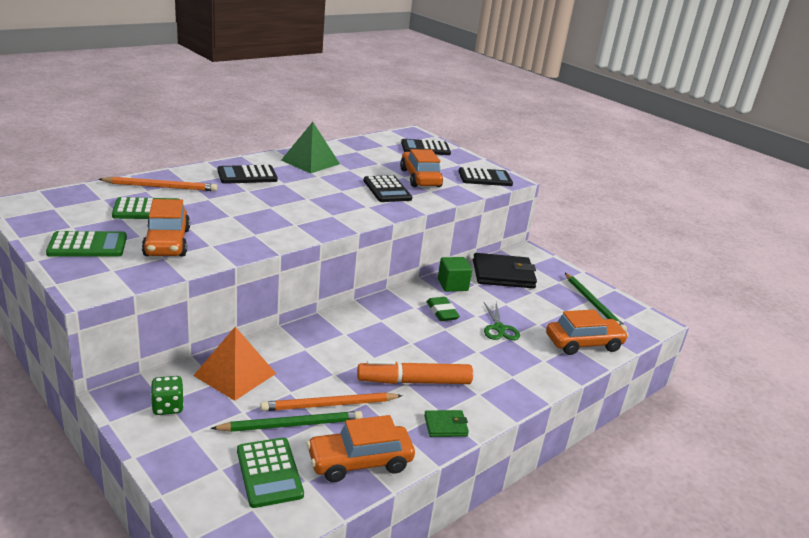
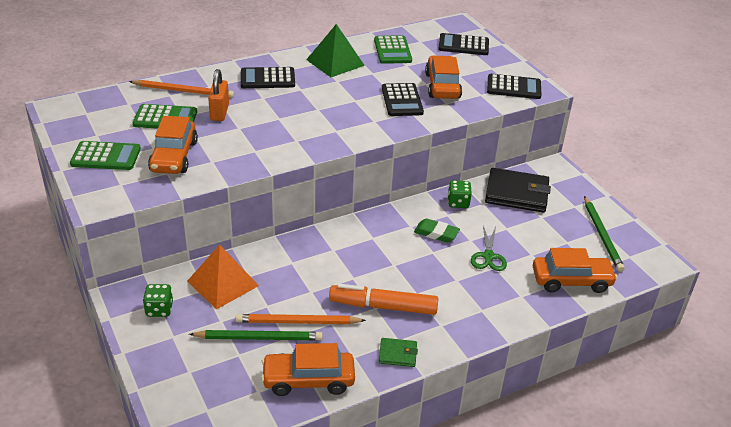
camera: 15 degrees right, 10 degrees up
(205, 203) = (219, 112): none -> orange padlock
(269, 472) = (228, 380): green calculator -> green calculator (392, 50)
(442, 312) = (436, 233): green eraser -> green eraser turned 60 degrees counterclockwise
(452, 285) = (458, 203): green cube -> green dice

